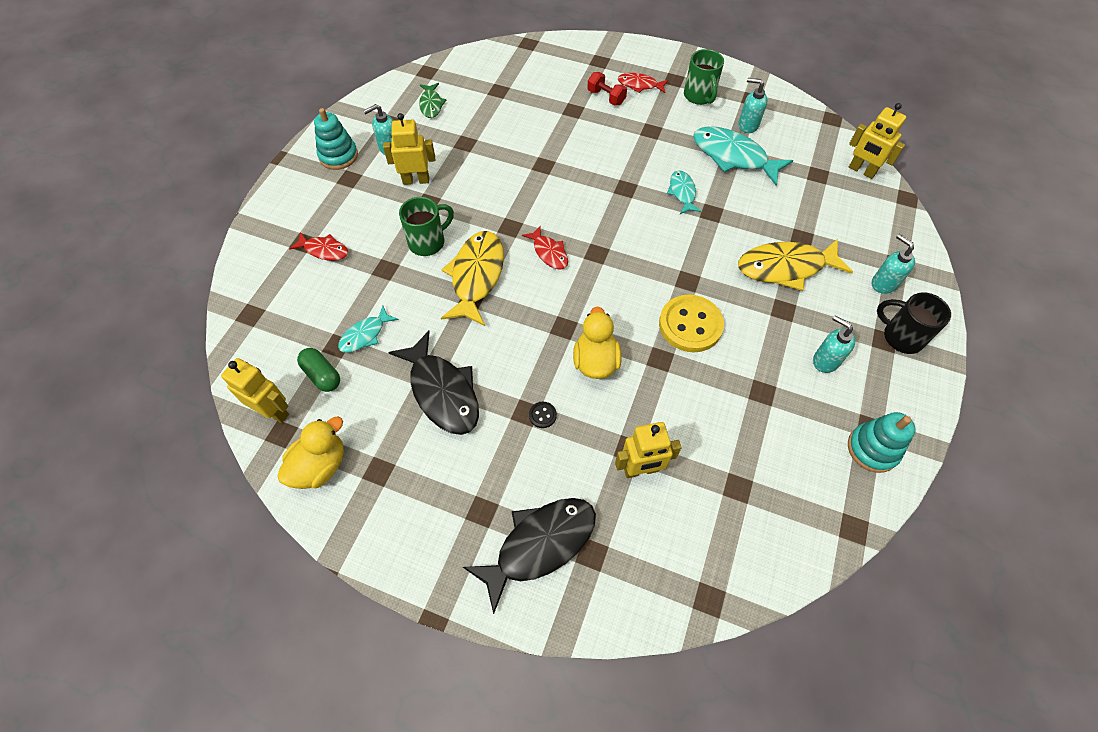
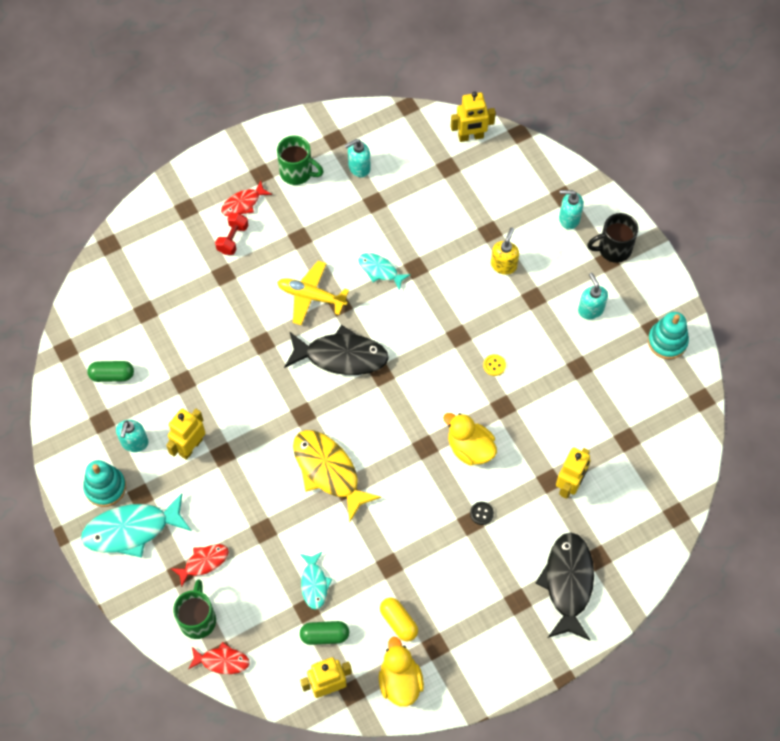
camera: 50 degrees left, 5 degrees up
(379, 423) = (398, 622): none -> yellow capsule
(428, 242) = (264, 482): green mug -> green mug (198, 619)
(431, 105) = (112, 375): green fish -> green capsule
(443, 392) = (409, 564): black fish -> black fish (341, 356)
(549, 253) = (352, 405): red fish -> red fish (222, 661)
(606, 97) = (232, 239): red dumbbell -> red dumbbell turned 60 degrees counterclockwise
(612, 167) = (311, 296): none -> yellow plane
(690, 325) = (494, 365): yellow button -> yellow button, size x0.41
(733, 156) = (379, 206): turquoise fish -> turquoise fish (131, 530)
(785, 267) = (503, 265): yellow fish -> yellow soap dispenser
(825, 360) = (590, 309): turquoise soap dispenser -> turquoise soap dispenser turned 75 degrees clockwise

